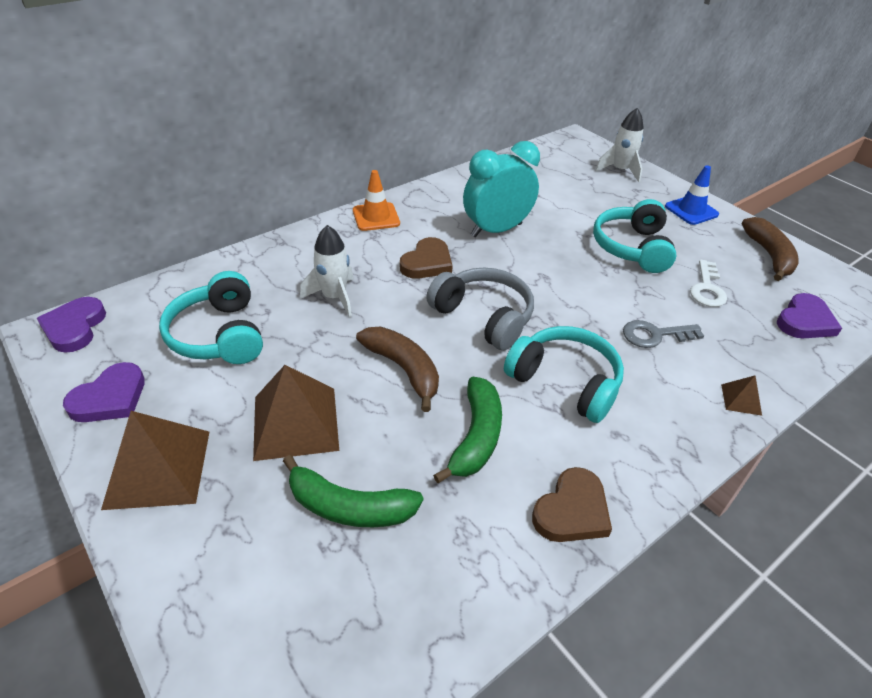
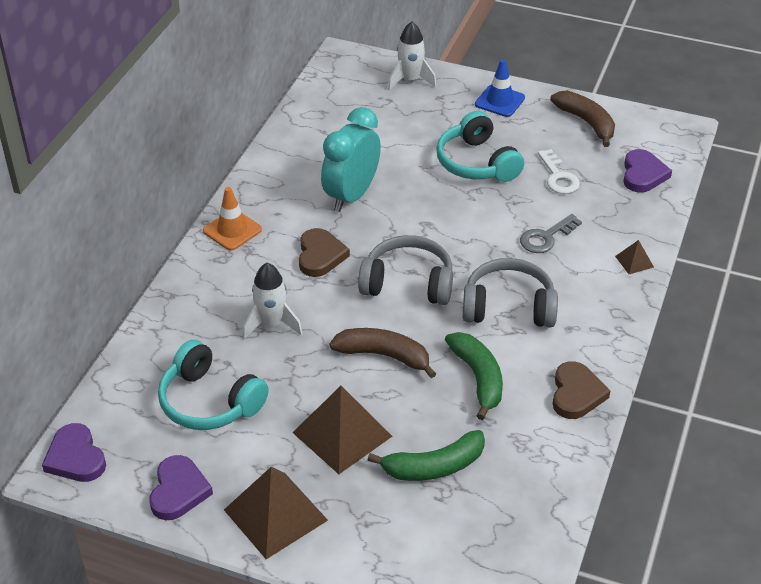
camera: 30 degrees left, 0 degrees up
(565, 382) = (508, 307): turquoise headphones -> grey headphones

